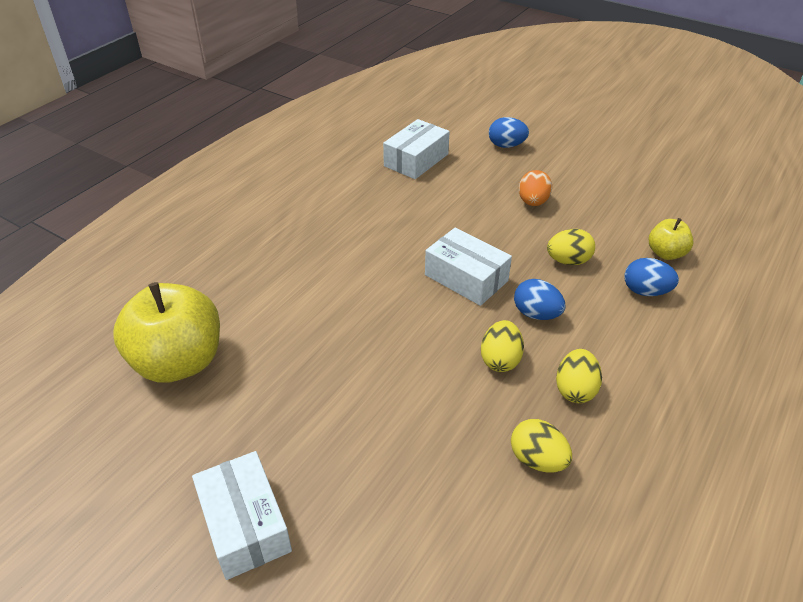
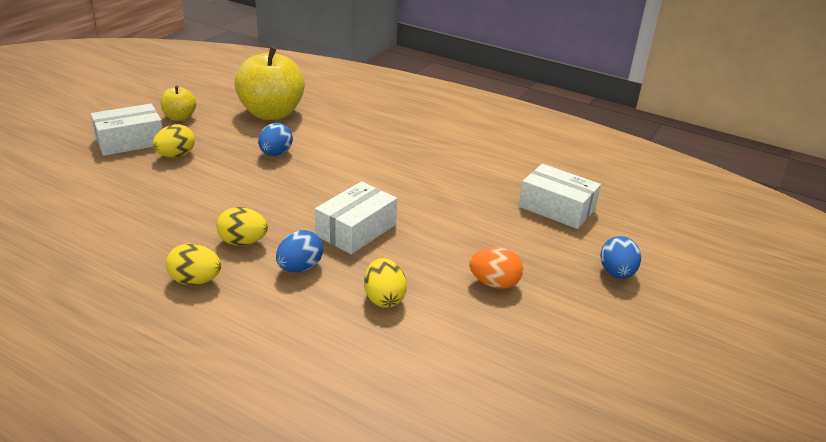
camera: 85 degrees right, 10 degrees down
(537, 460) = (128, 252): yellow egg -> yellow egg (176, 155)
(645, 291) = (329, 352): blue egg -> blue egg (275, 154)
(666, 253) = (402, 385): yellow apple -> yellow apple (179, 117)

